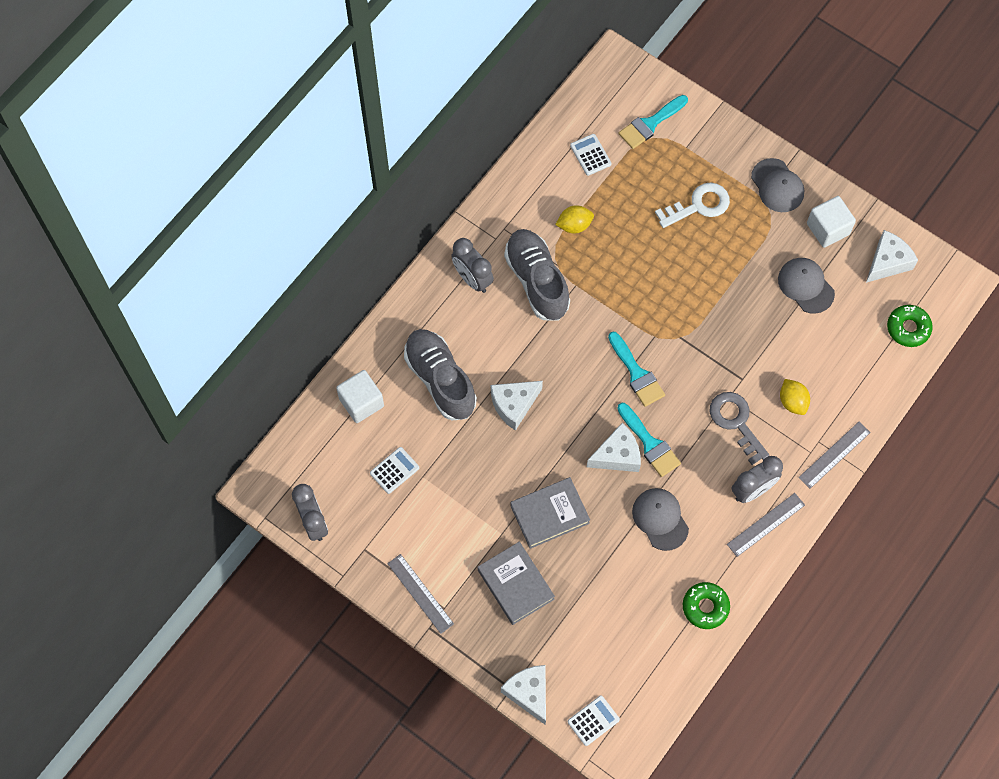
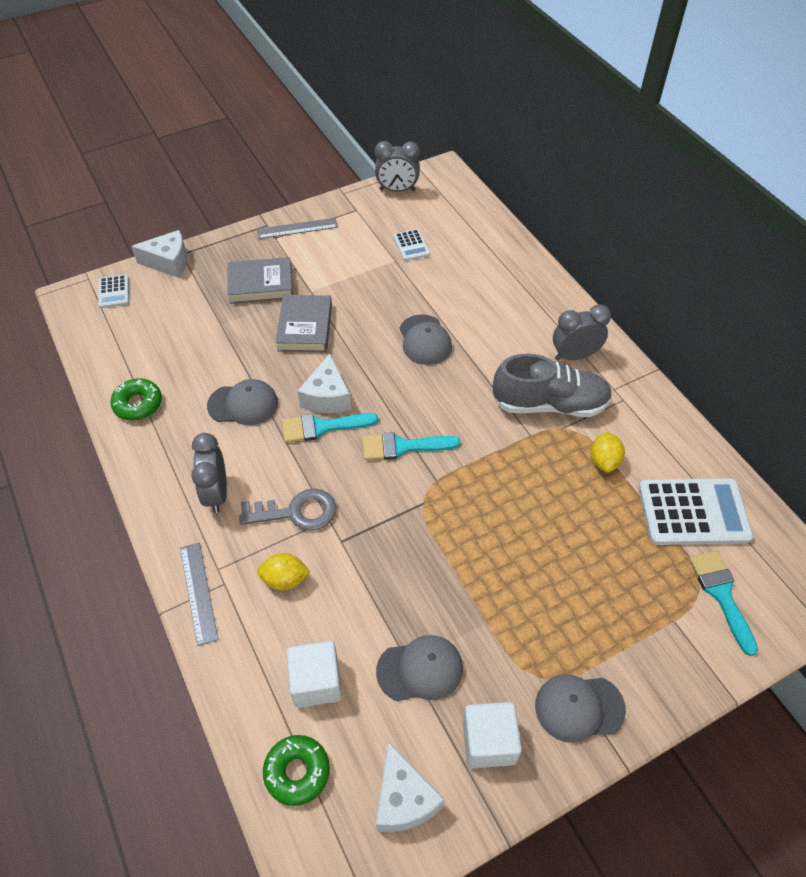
camera: 115 degrees right, 15 degrees down
(361, 402) = (485, 245): white cube -> white cube (316, 682)
(440, 380) = (479, 299): grey shoe -> none
(514, 405) = (425, 340): white cheese -> grey cap
(590, 155) = (693, 512): white calculator -> white calculator, size x2.00
(698, 205) = (583, 597): white key -> none
(766, 525) = (174, 489): grey ruler -> none

